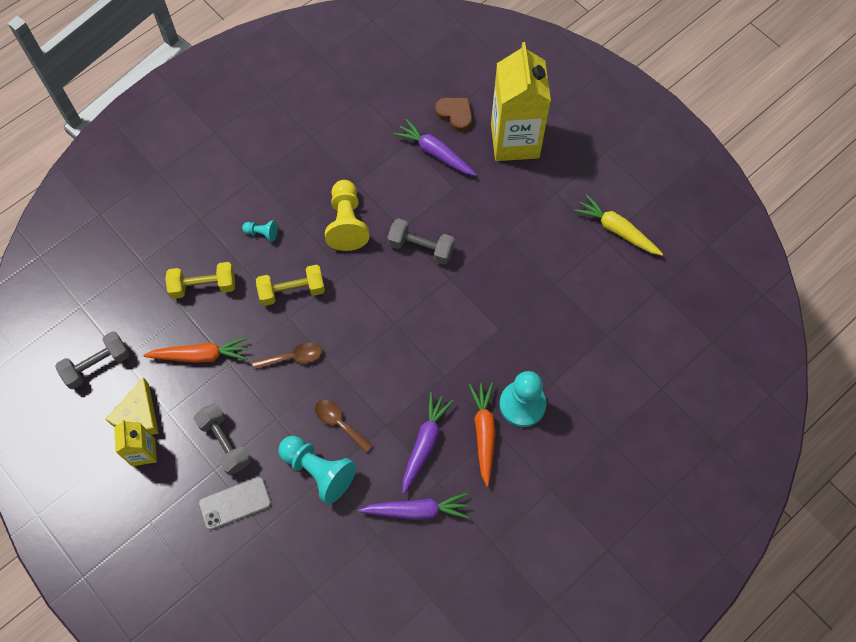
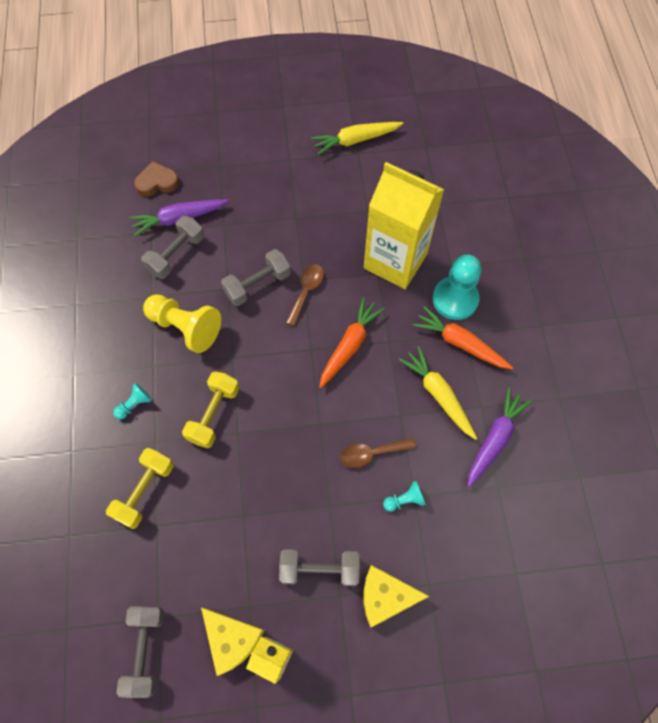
camera: 55 degrees left, 0 degrees up
(200, 355) = (213, 538): orange carrot -> orange carrot (349, 345)
(235, 503) = (386, 597): grey phone -> yellow cheese
(293, 357) = (279, 454): brown spoon -> brown spoon (306, 291)
(318, 471) = (404, 500): turquoise pawn -> turquoise pawn, size x0.48
(402, 173) = (176, 255): none -> grey dumbbell
(424, 443) = (438, 395): purple carrot -> yellow carrot
(514, 141) = (219, 157): yellow carton -> yellow carton (395, 261)

